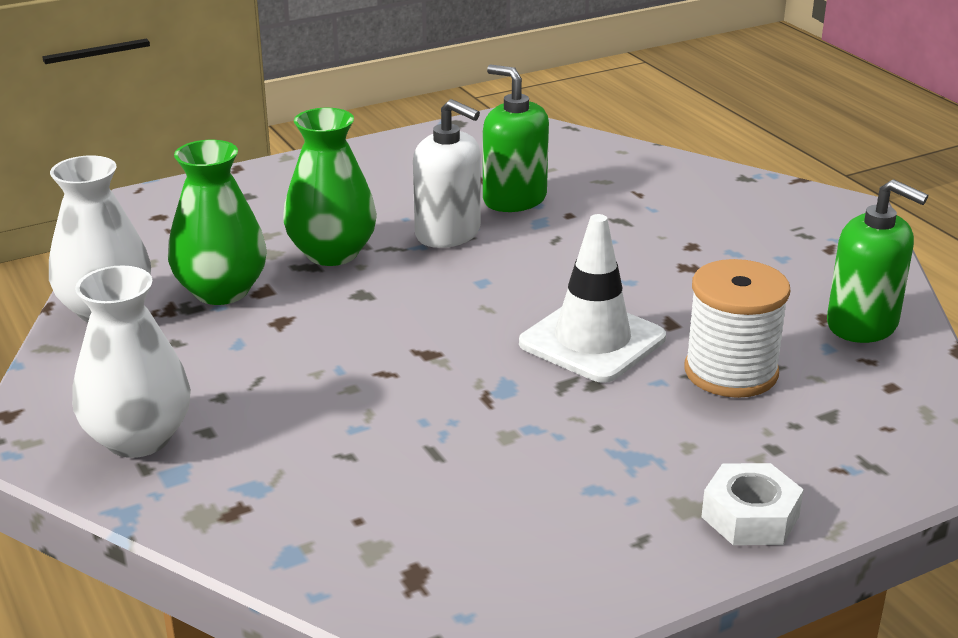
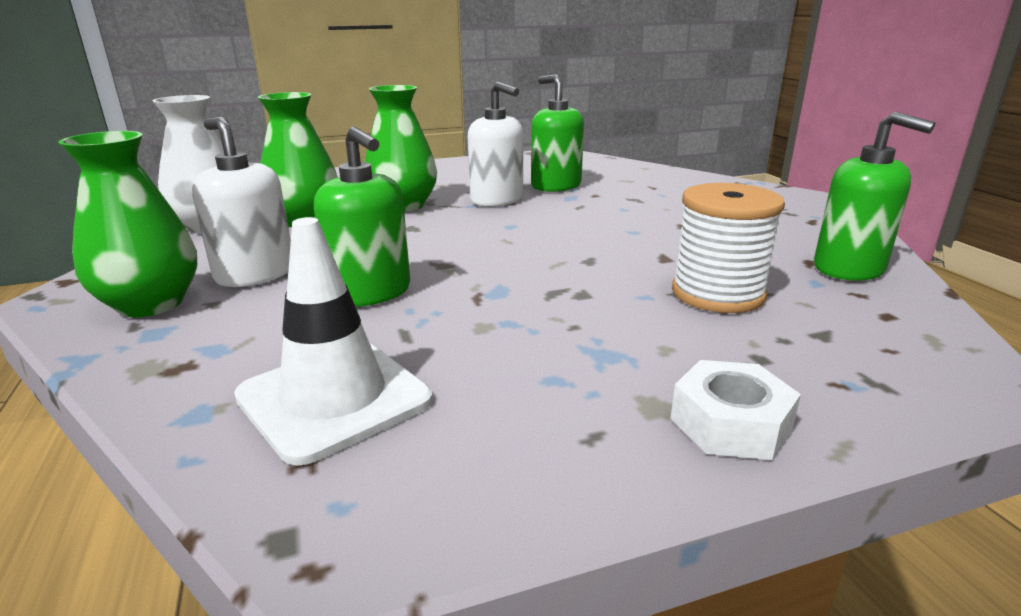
camera: 10 degrees right, 5 degrees down
(138, 438) = (151, 304): white vase -> green vase
(223, 386) = (255, 274): none -> white soap dispenser
(370, 401) = (370, 292): none -> green soap dispenser
(592, 341) = (590, 265): white traffic cone -> white traffic cone (334, 398)

